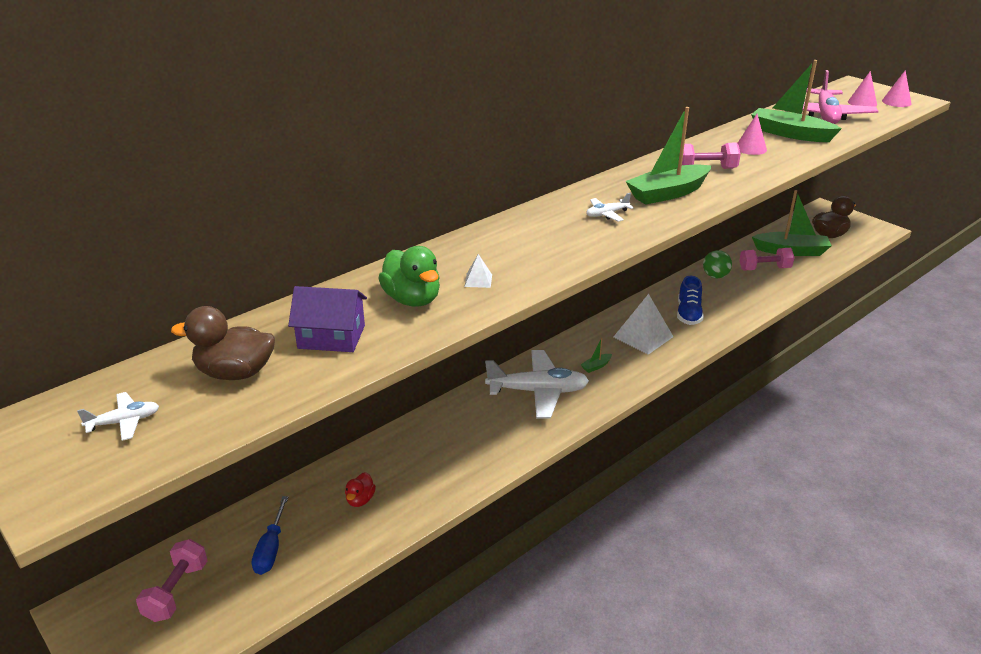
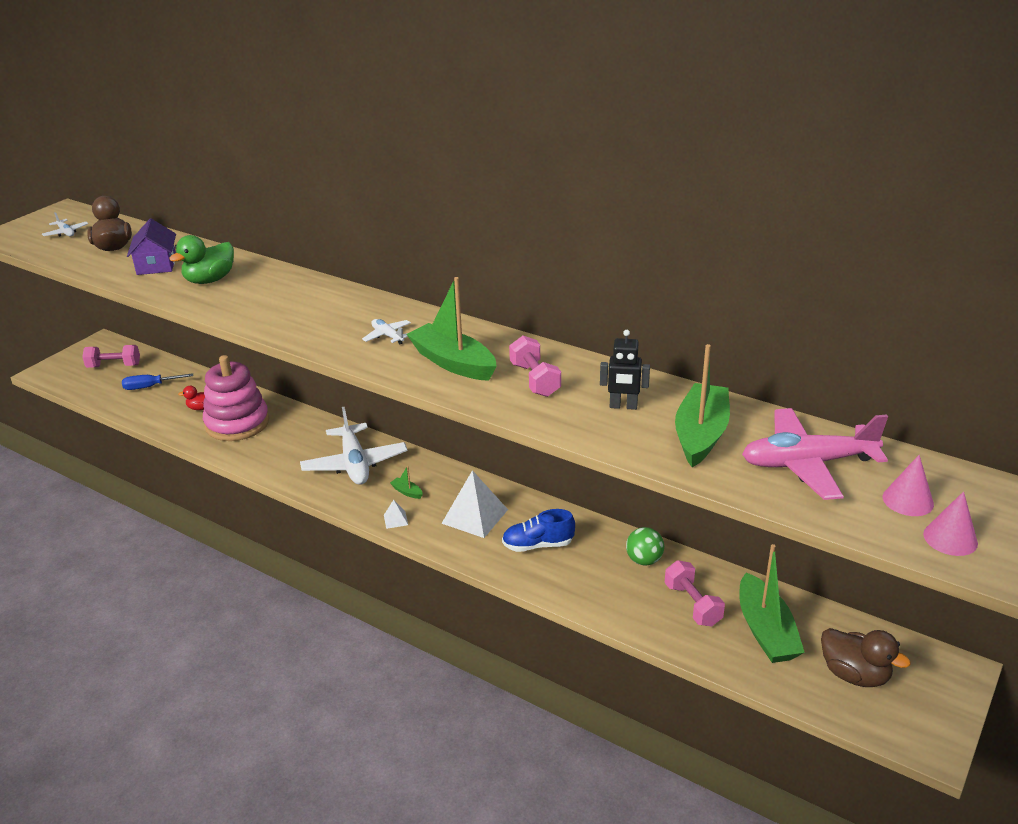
camera: 75 degrees right, 0 degrees up
(415, 469) = (237, 423): none -> pink stacking toy
(478, 280) = (243, 298): white pyramid -> white pyramid (395, 520)
(750, 148) = (623, 406): pink cone -> black robot

